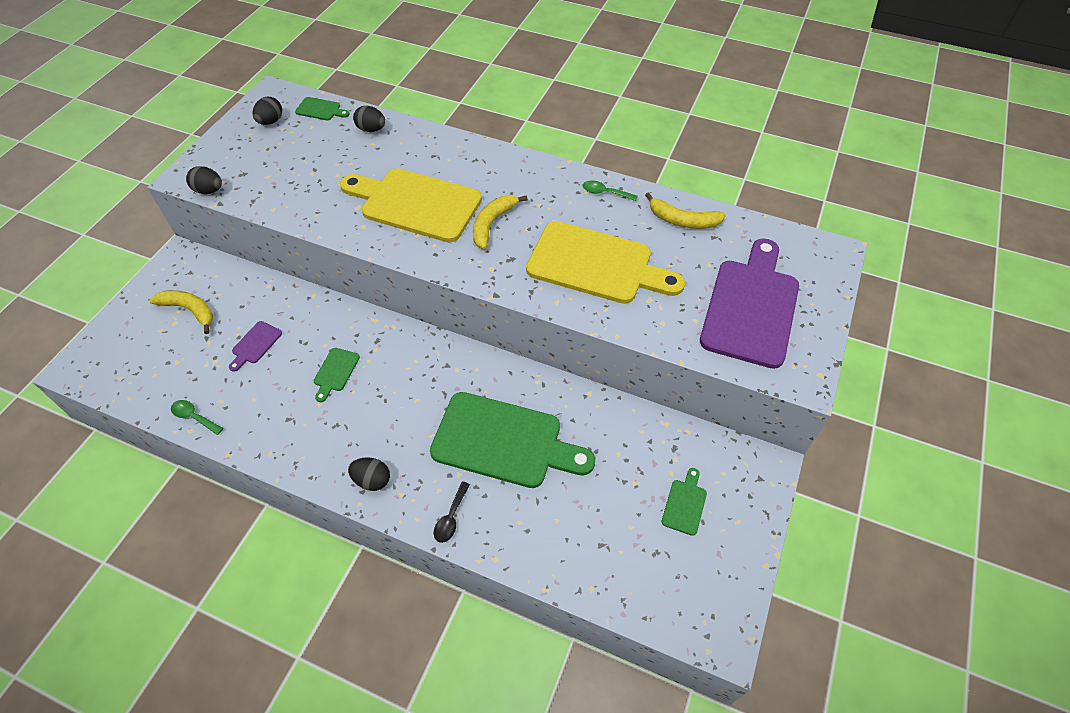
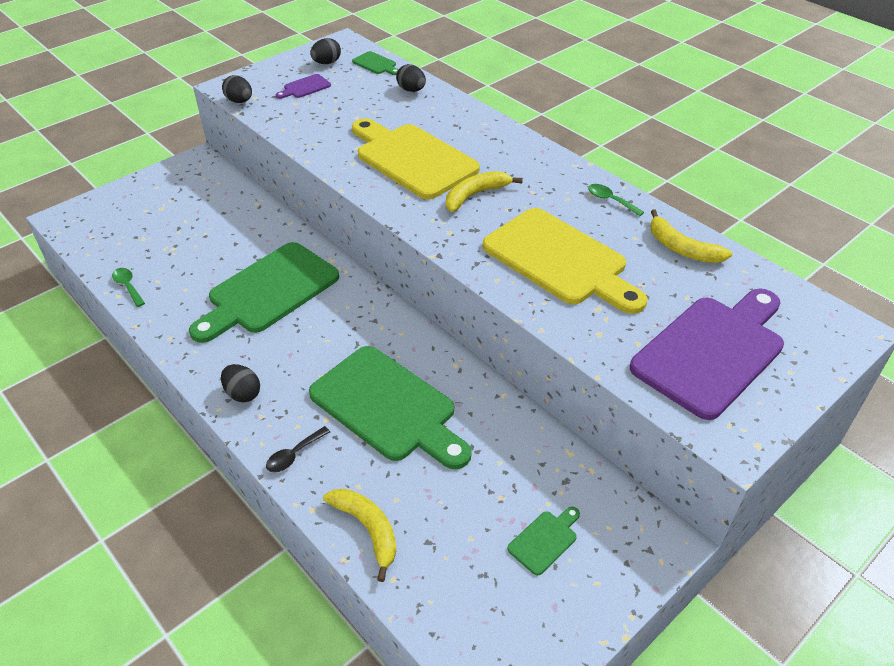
camera: 25 degrees right, 10 degrees down
(190, 310) = (179, 202): yellow banana -> yellow banana (368, 529)
(255, 344) = (215, 246): purple cutting board -> purple cutting board (305, 87)
(335, 372) = (269, 291): green cutting board -> green cutting board, size x2.40

